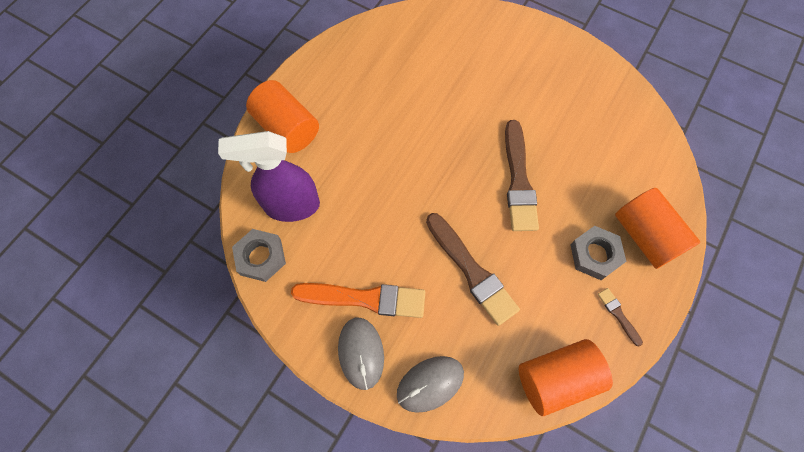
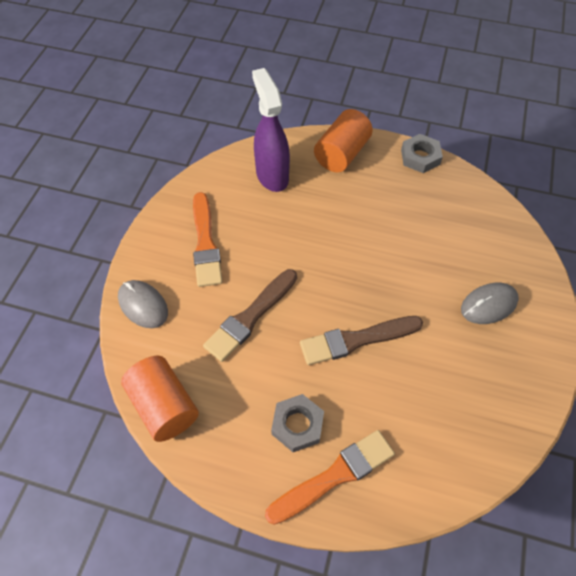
camera: 75 degrees right, 10 degrees down
(261, 257) = (223, 168): grey nut -> grey nut (420, 157)
(361, 353) = (160, 251): grey mouse -> grey mouse (489, 305)
(618, 315) = (238, 456): brown brush -> none
(645, 236) = (334, 475): orange cylinder -> orange brush

